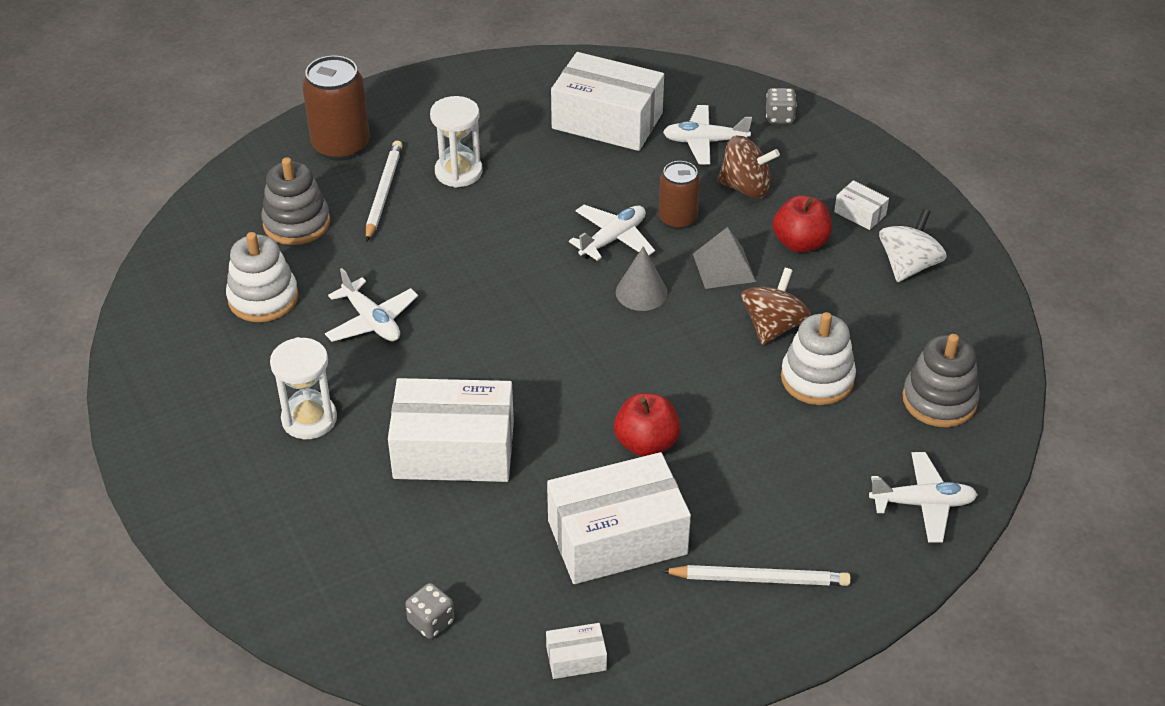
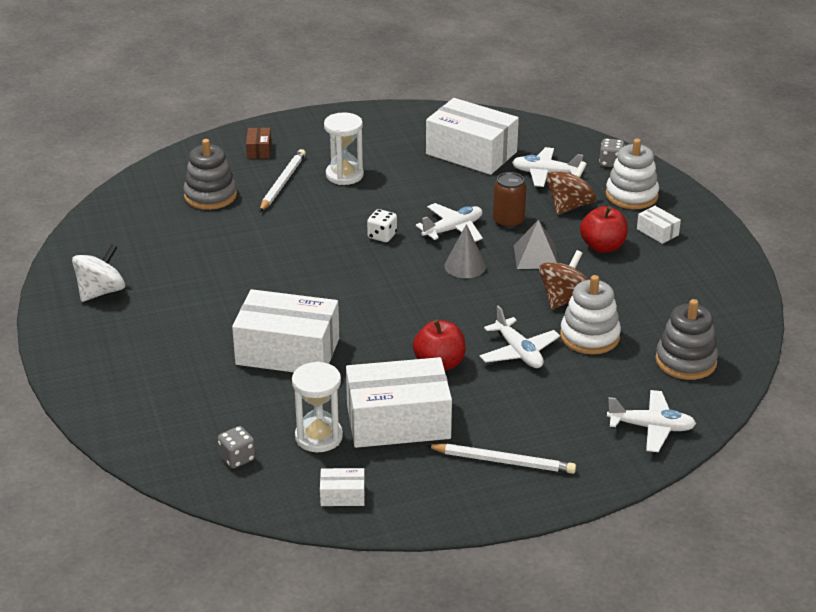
camera: 10 degrees right, 10 degrees down
(263, 298) = (171, 240): white stacking toy -> white stacking toy (631, 195)
(309, 419) = (183, 320): white hourglass -> white hourglass (319, 437)
(341, 146) = (259, 150): brown can -> brown box
(372, 321) = (249, 263): white plane -> white plane (518, 352)
(528, 259) = (382, 236): none -> white dice
(745, 187) = (569, 206): brown spinning top -> brown spinning top turned 75 degrees counterclockwise
(908, 266) = (687, 270): white spinning top -> white spinning top (101, 292)

